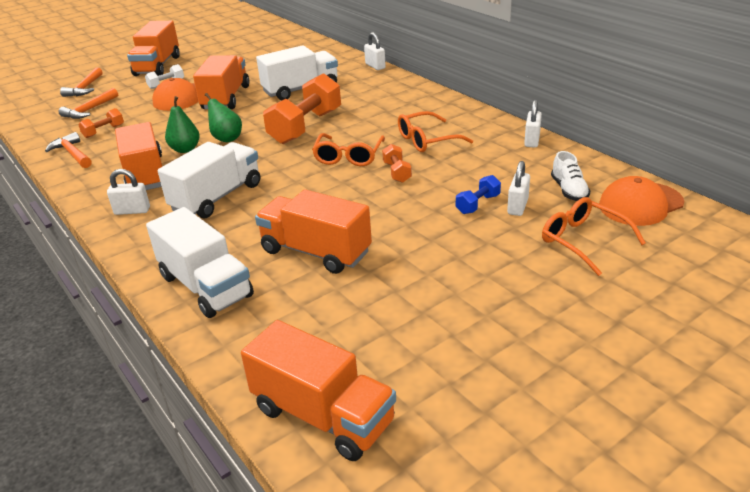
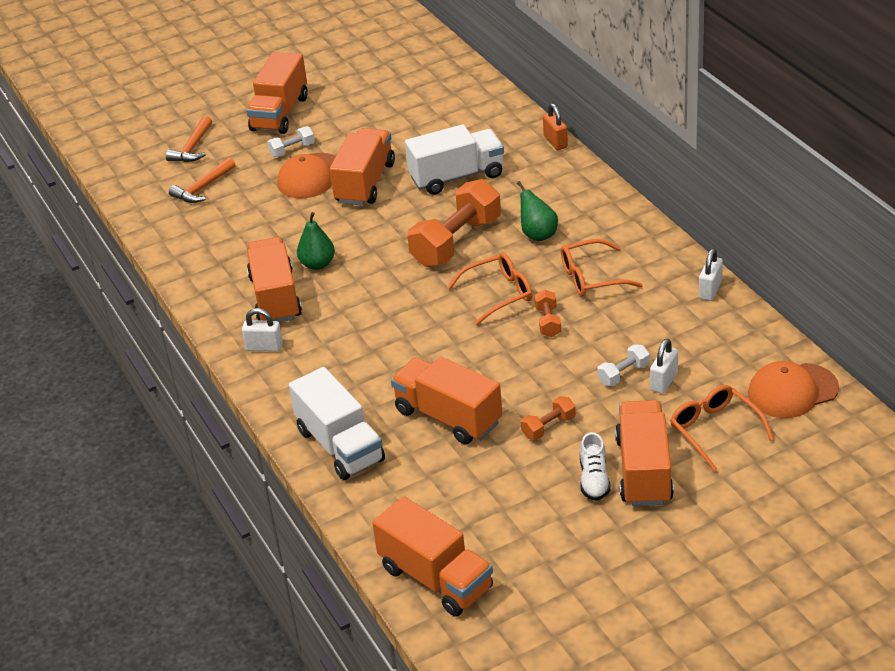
camera: 10 degrees right, 5 degrees up
(73, 154) = (192, 259): orange hammer -> none
(103, 131) = (223, 226): orange dumbbell -> orange dumbbell (548, 427)
(217, 197) = (352, 338): white truck -> none
(226, 138) = (364, 252): green pear -> green pear (538, 234)
(348, 157) = (499, 294): orange glasses -> orange glasses turned 135 degrees counterclockwise
(375, 66) = (555, 142): white padlock -> orange padlock
(478, 204) = (623, 374): blue dumbbell -> white dumbbell
(527, 281) = (644, 470): none -> orange truck
(569, 190) = (725, 365): white shoe -> white shoe (594, 480)

